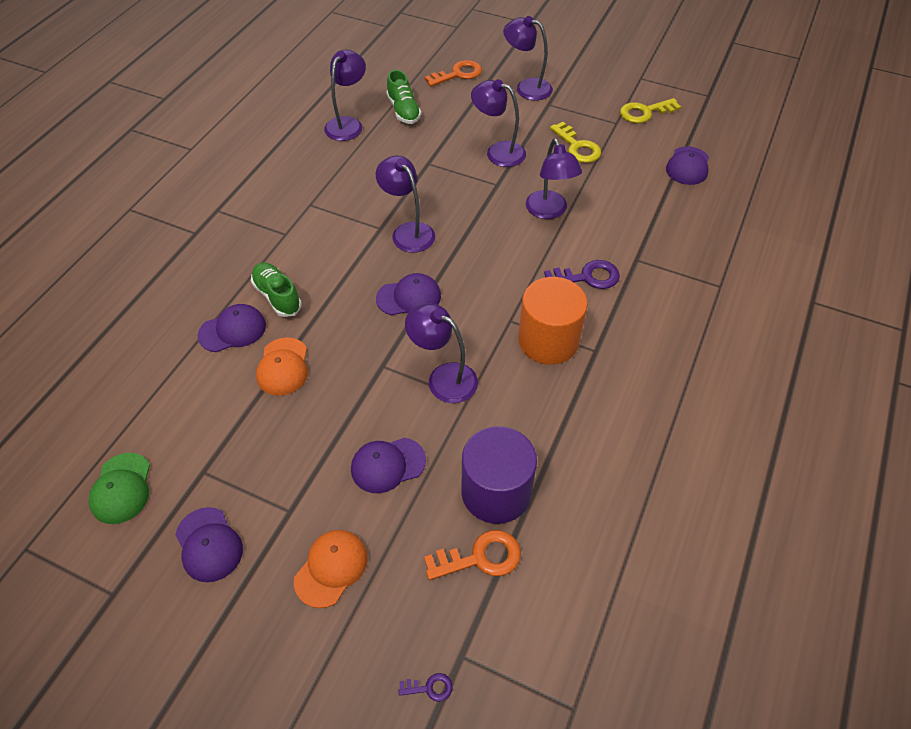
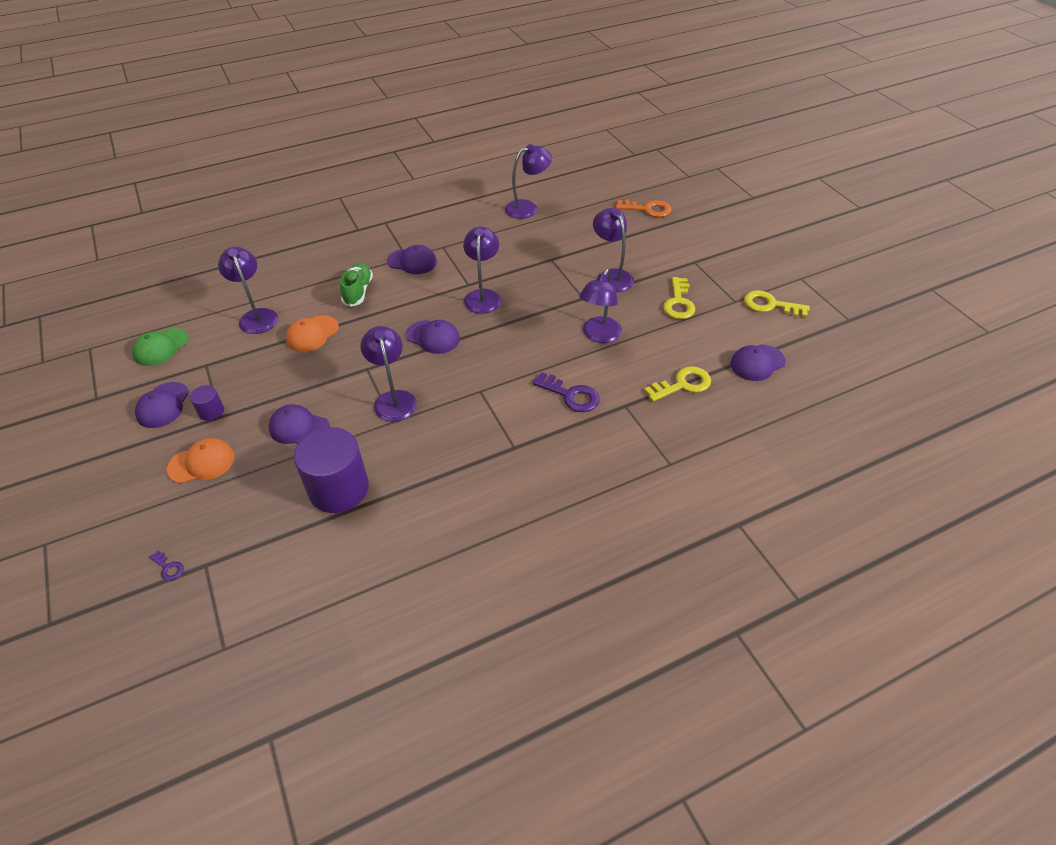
camera: 40 degrees right, 5 degrees down
(232, 330) = (311, 296): purple cap -> purple cap (412, 261)
(273, 513) = (211, 411): none -> purple cylinder
(403, 110) = (577, 216): green shoe -> none
(480, 557) = (282, 519): orange key -> none
(526, 87) = (690, 242): purple lamp -> purple lamp (257, 316)
(548, 340) = (489, 419): orange cylinder -> none
(657, 215) = (682, 384): none -> yellow key

